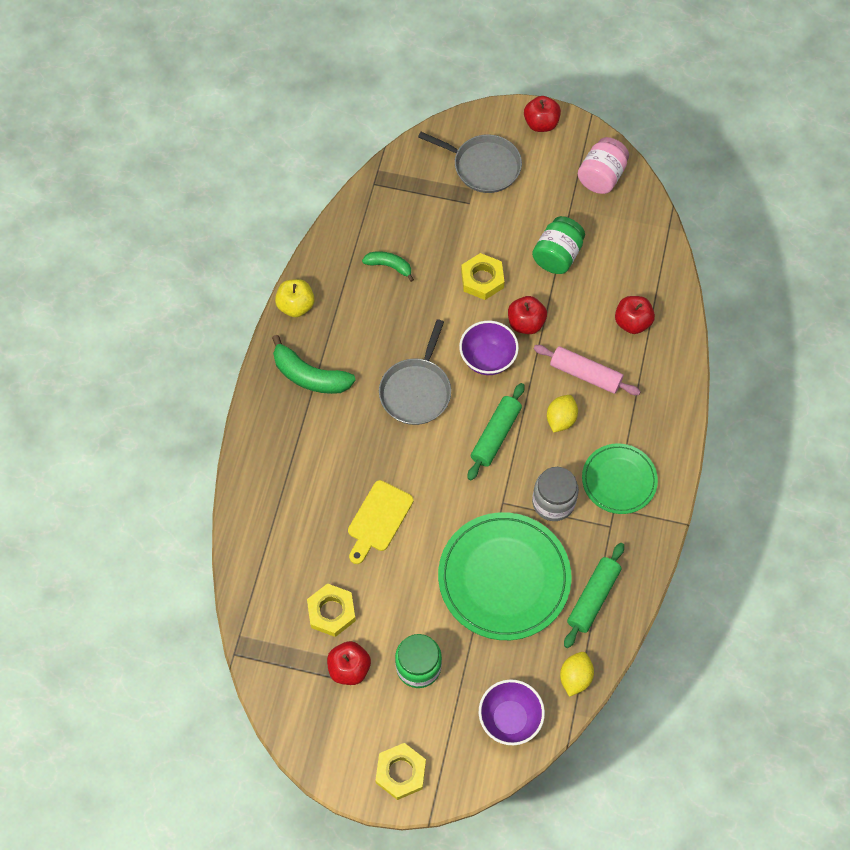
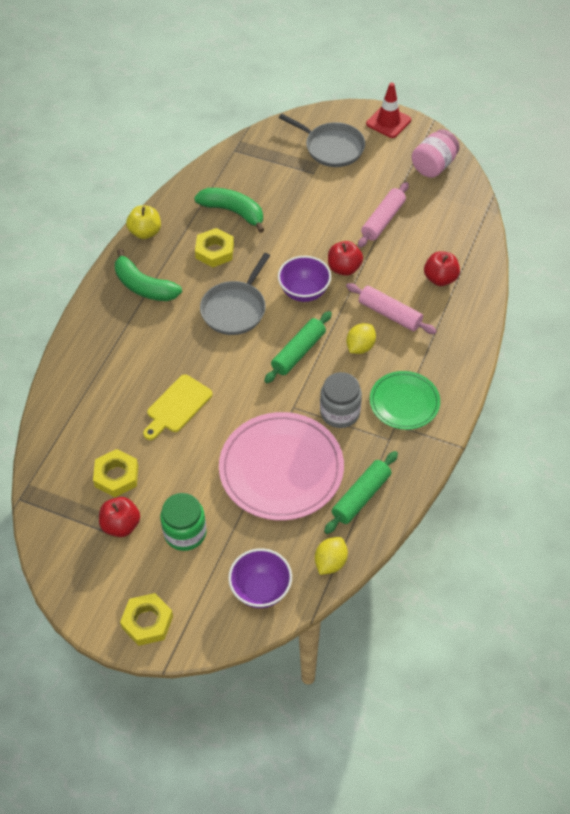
camera: 10 degrees right, 10 degrees down
(389, 266) = (233, 212): green banana -> green banana, size x1.67
(482, 279) = (312, 231): yellow nut -> yellow nut (214, 251)
(504, 578) = (281, 469): green plate -> pink plate
(541, 123) = (388, 122): red apple -> red traffic cone
(557, 255) = (383, 220): green jar -> pink rolling pin

